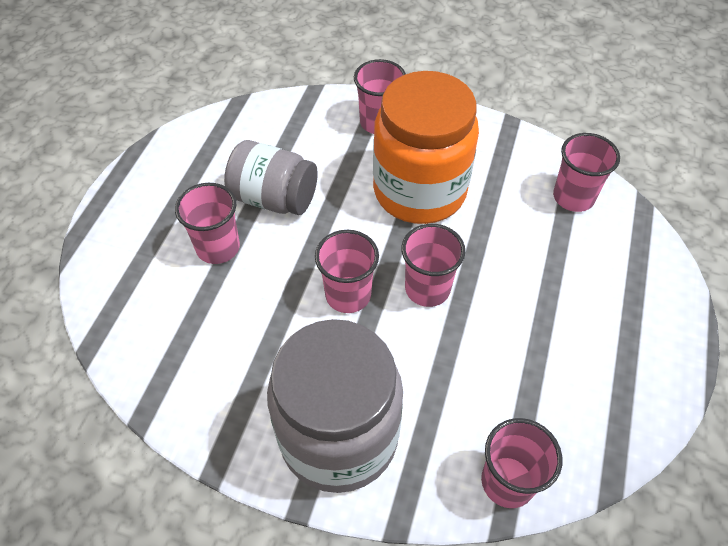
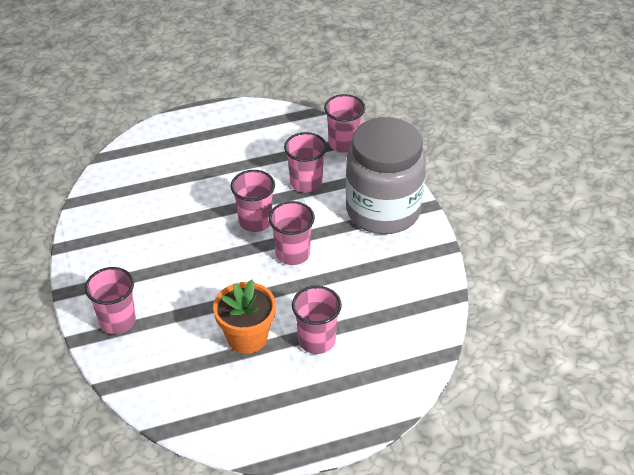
camera: 125 degrees left, 10 degrees down
(274, 198) = (247, 337): grey jar -> orange flower pot
(419, 191) = (174, 263): orange jar -> none
(573, 197) = (120, 188): pink cup -> pink cup (306, 183)

